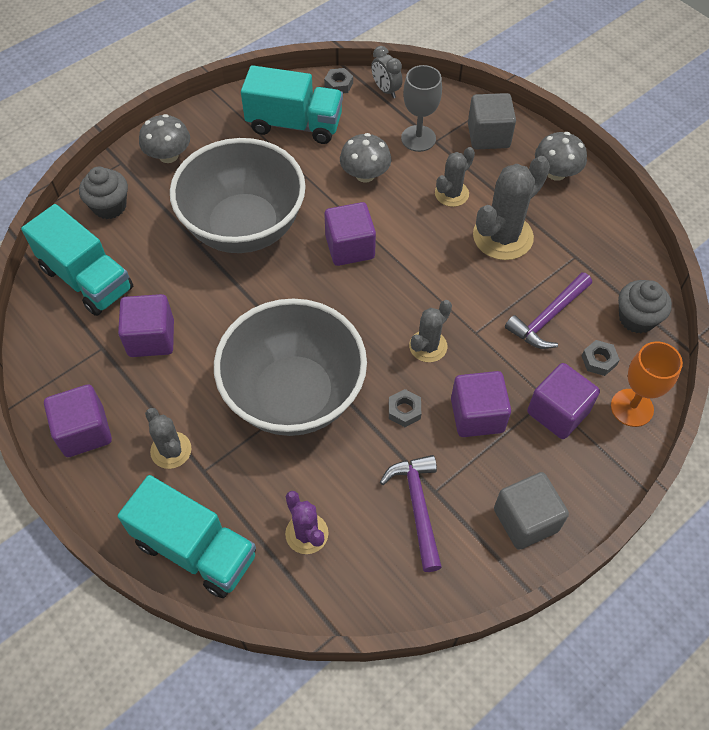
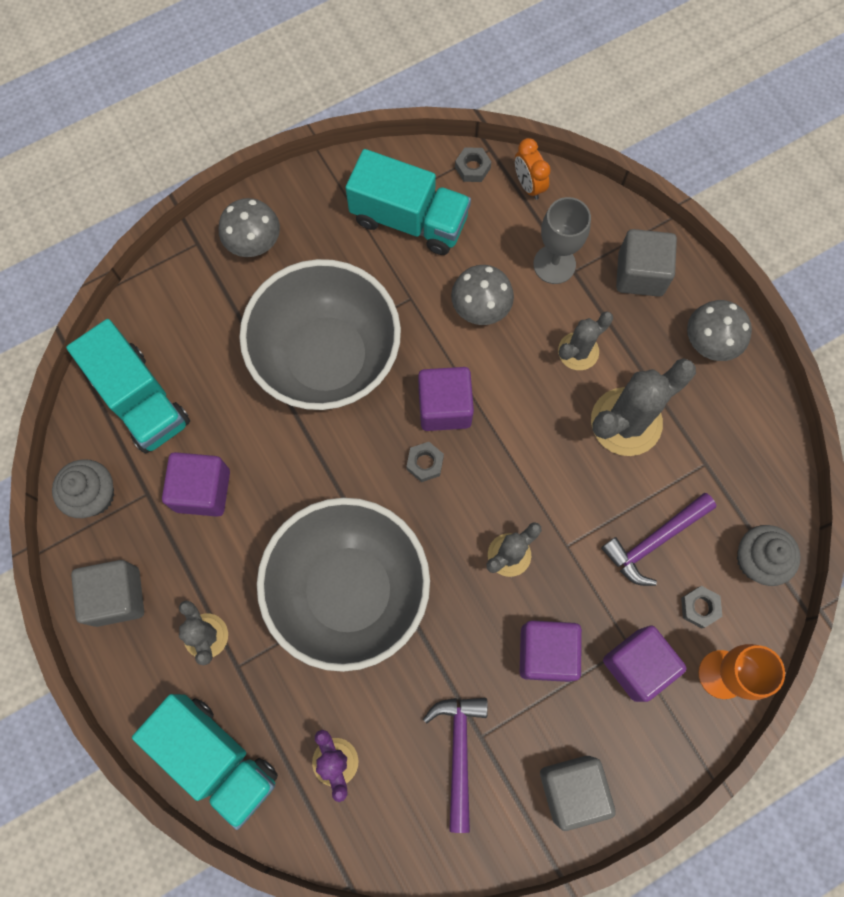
camera: 10 degrees right, 15 degrees up
(84, 431) = (117, 596): purple cube -> grey cube
(109, 206) = (177, 304): grey cupcake -> grey cupcake (94, 495)
(386, 90) = (528, 185): grey clock -> orange clock
(404, 410) = (466, 632): grey nut -> grey nut (425, 463)

